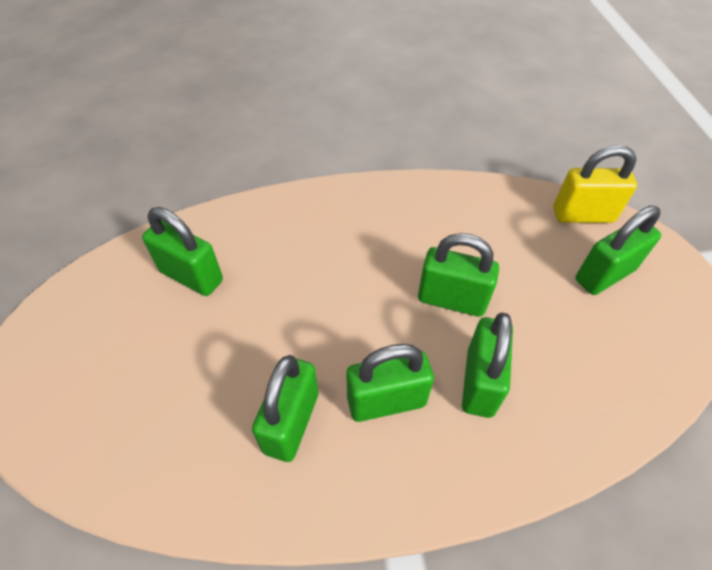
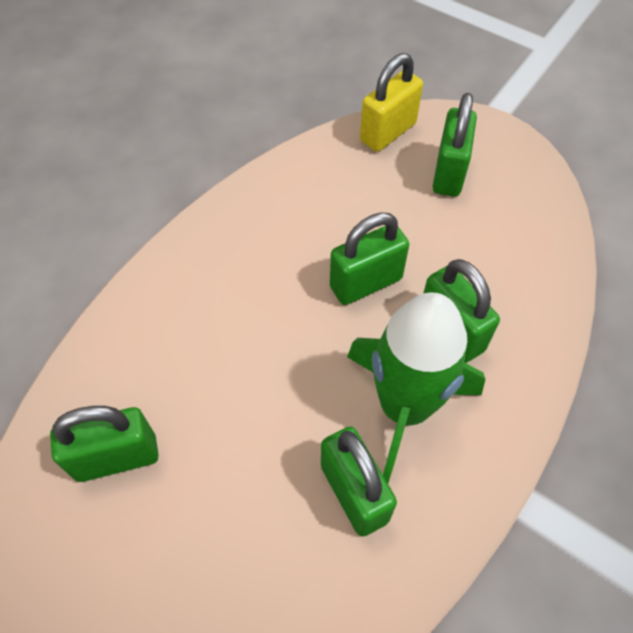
camera: 45 degrees left, 5 degrees up
(386, 401) = (404, 407): green padlock -> green rocket

